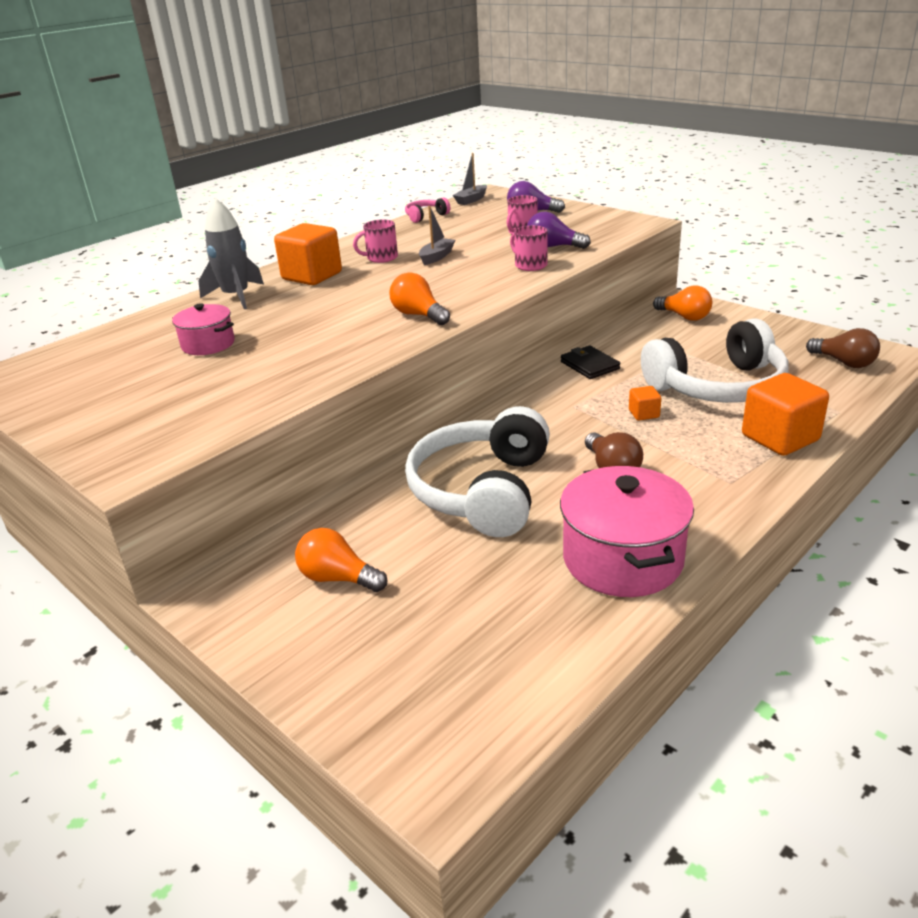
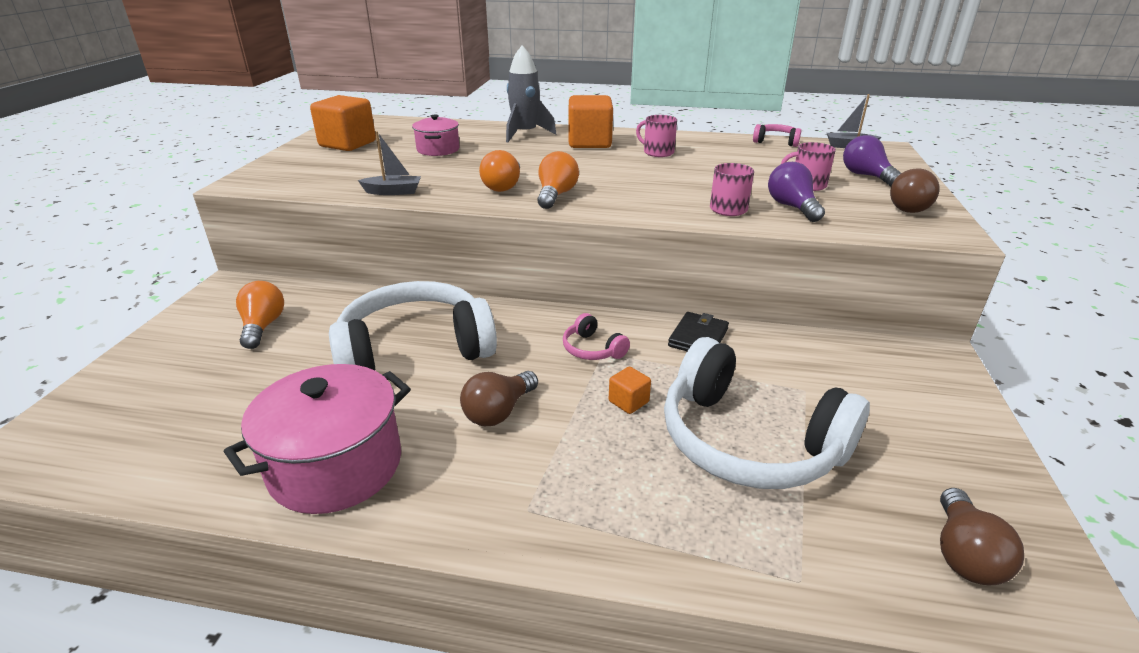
camera: 55 degrees right, 0 degrees up
(436, 257) = (689, 169): grey boat -> grey boat (393, 192)
(564, 409) = (592, 349): none -> pink headphones
(596, 218) = (912, 207): none -> brown light bulb
(684, 316) = (899, 367): orange light bulb -> orange light bulb (503, 186)
(780, 438) = (667, 531): orange cube -> orange cube (347, 144)

